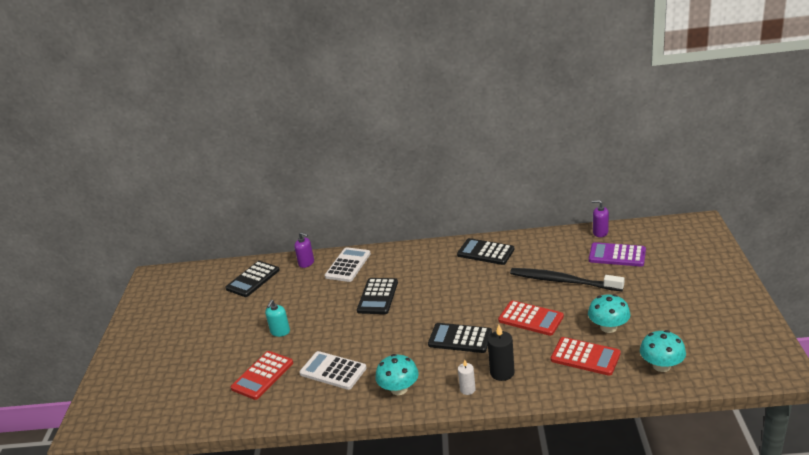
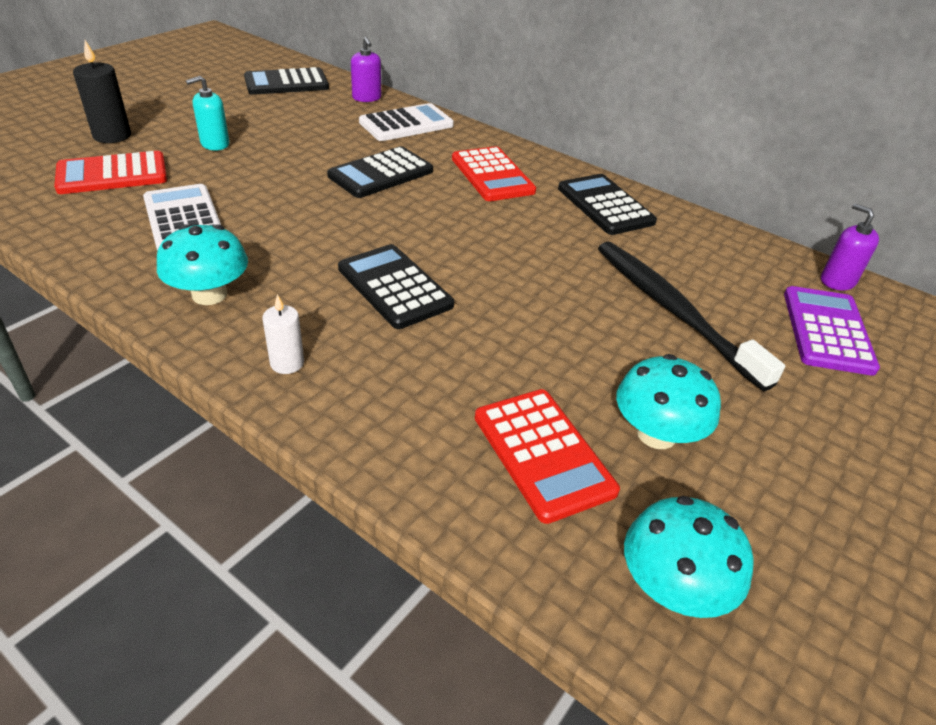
camera: 30 degrees right, 10 degrees up
(502, 373) = (373, 376): black candle -> black candle (112, 136)
(530, 318) = (540, 329): red calculator -> red calculator (492, 175)
(617, 255) = (827, 331): purple calculator -> purple calculator turned 45 degrees clockwise

